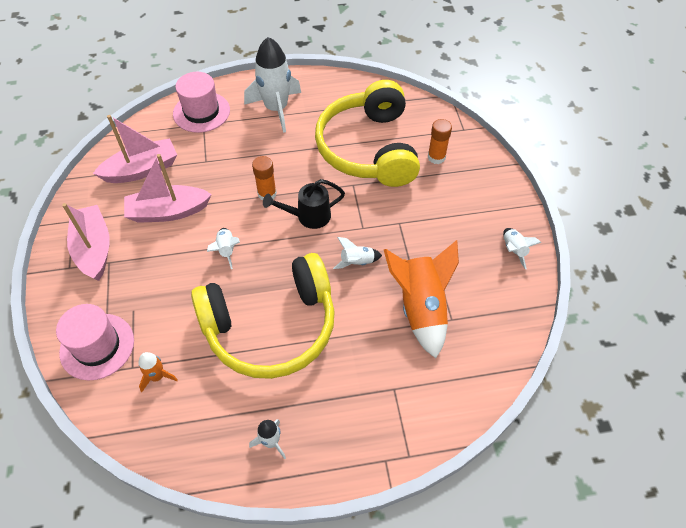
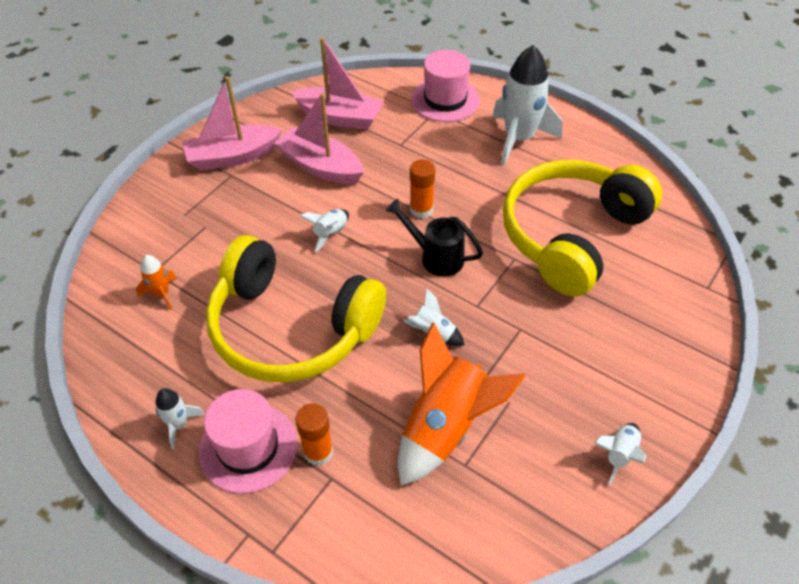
camera: 45 degrees right, 5 degrees down
(94, 249) = (233, 156): pink boat -> pink boat turned 135 degrees counterclockwise
(97, 346) = (149, 234): pink hat -> pink hat (248, 447)
(436, 157) = (639, 294): orange glue stick -> orange glue stick (318, 452)

